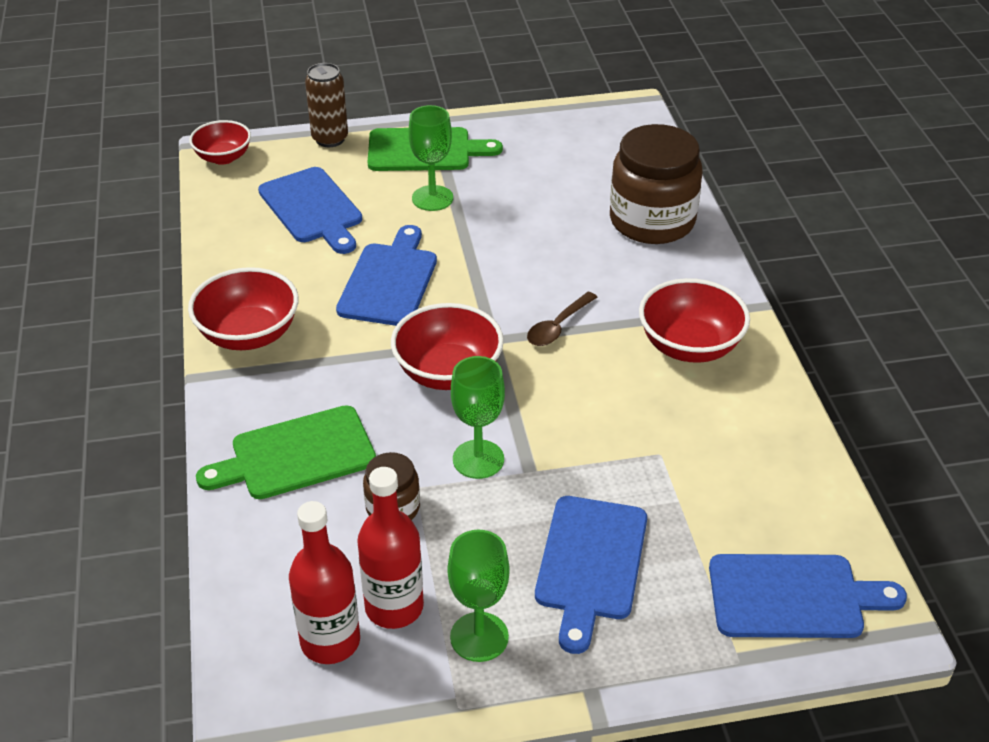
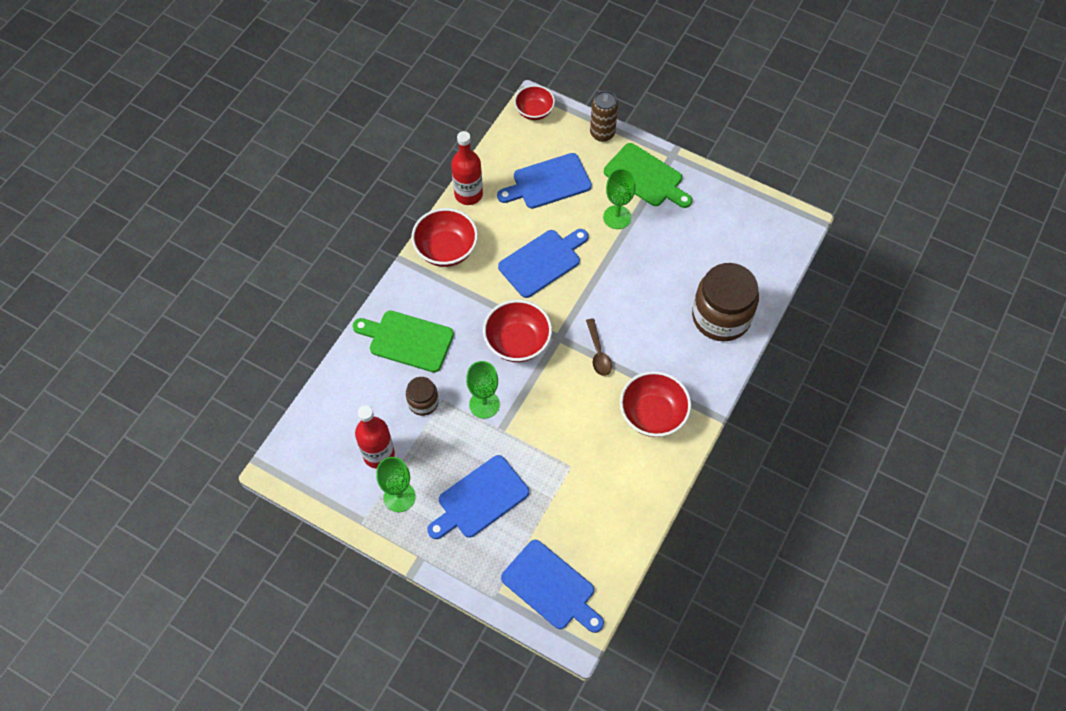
camera: 40 degrees right, 20 degrees up
(312, 209) = (548, 182): blue cutting board -> blue cutting board turned 60 degrees clockwise
(330, 641) = (339, 451): red bottle -> red bottle (468, 194)
(558, 326) = (598, 353): brown spoon -> brown spoon turned 90 degrees counterclockwise

